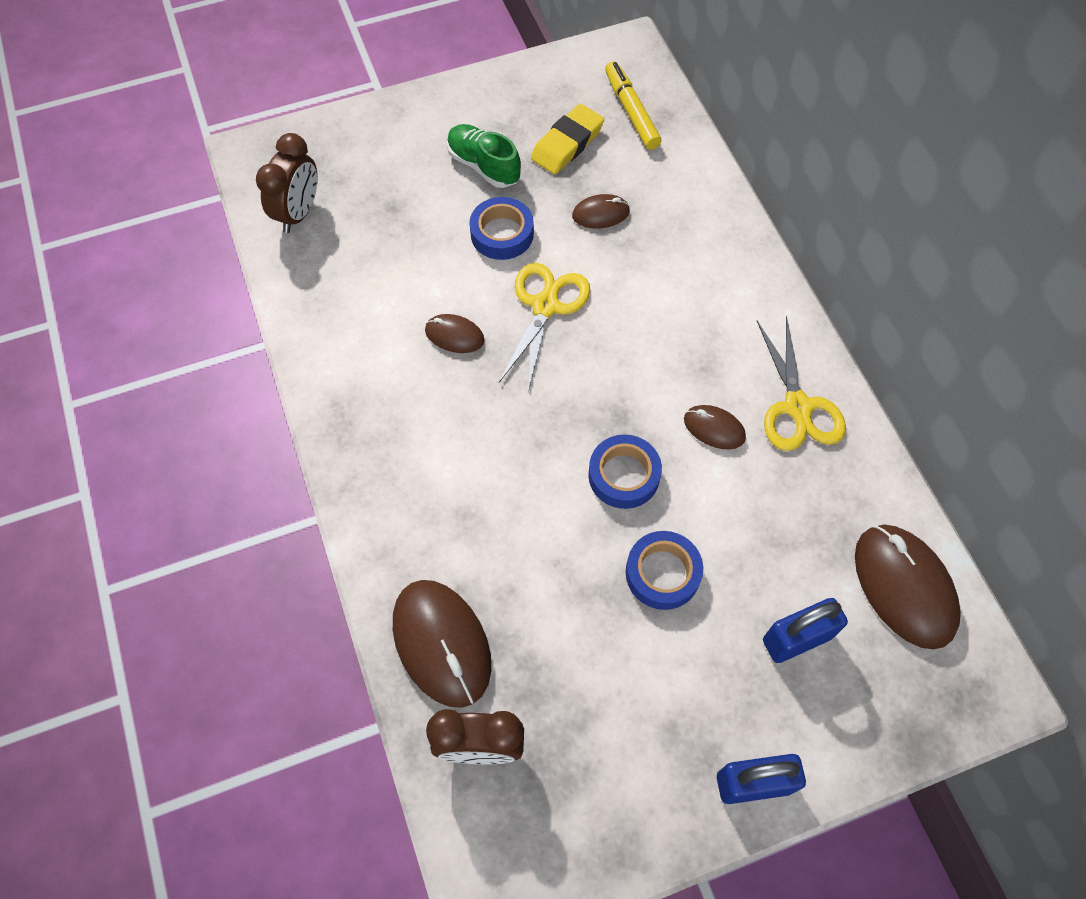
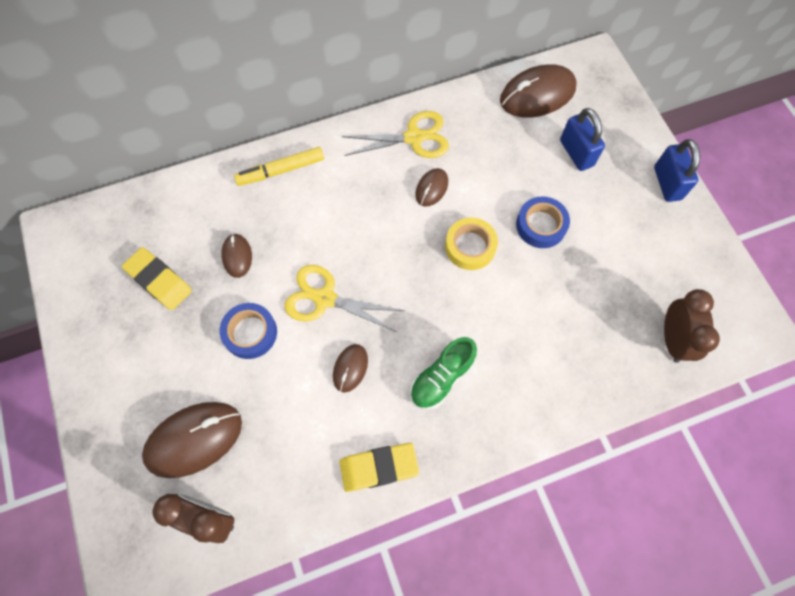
camera: 90 degrees left, 5 degrees up
(334, 367) = (379, 467): none -> yellow eraser
(441, 643) = (606, 367): brown mouse -> brown mouse (194, 439)
(484, 166) = (174, 349): green shoe -> green shoe (441, 378)
(624, 475) = (470, 246): blue tape -> yellow tape
(631, 111) = (131, 230): yellow marker -> yellow marker (281, 171)

